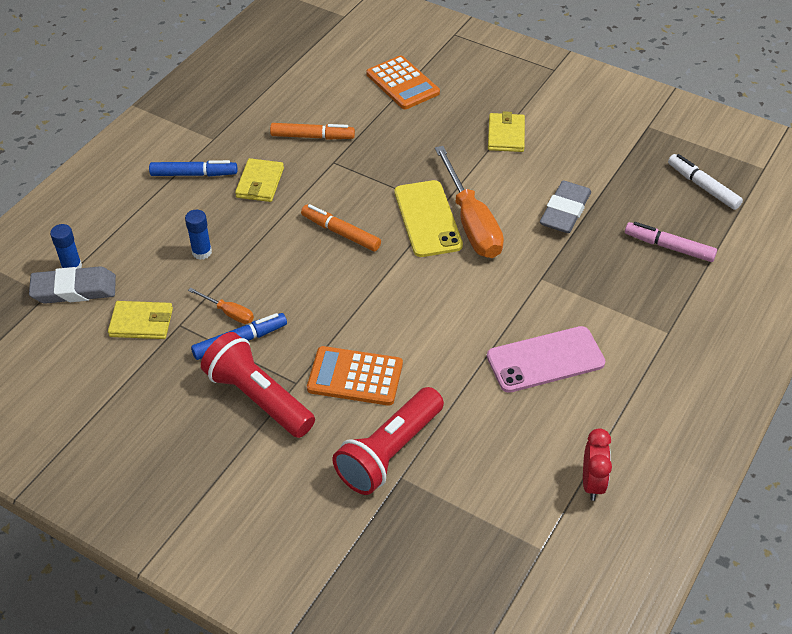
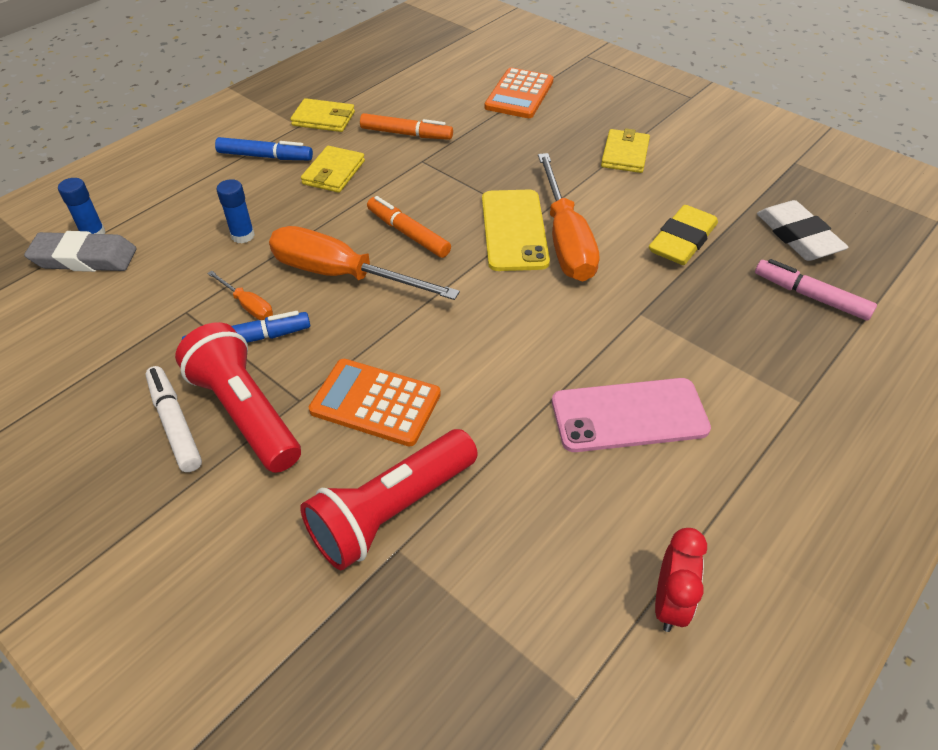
camera: 10 degrees right, 0 degrees up
(141, 322) = (143, 303): yellow wallet -> yellow wallet (323, 119)
(297, 277) = (342, 275): none -> orange screwdriver
(402, 83) = (519, 94): orange calculator -> orange calculator turned 45 degrees clockwise
(565, 211) = (682, 241): grey eraser -> yellow eraser
(655, 196) = (797, 236): none -> white eraser
(703, 187) = (859, 233): white marker -> white marker (175, 424)

